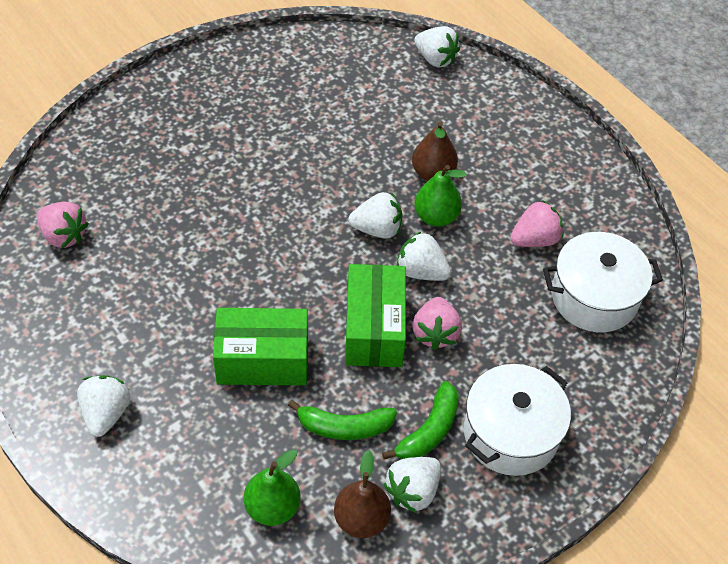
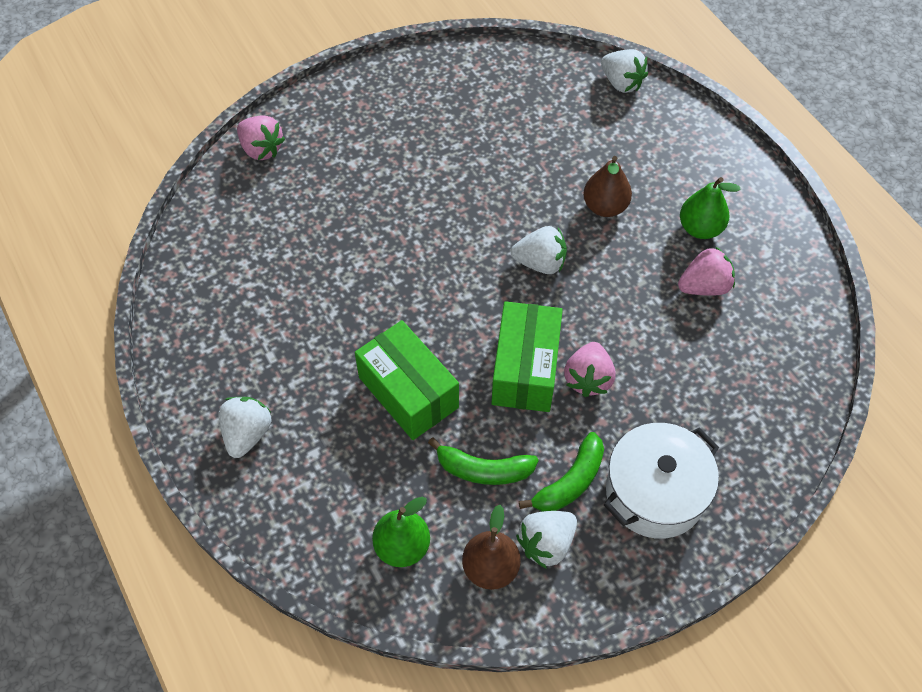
camera: 10 degrees right, 5 degrees up
(64, 235) = (224, 246): pink strawberry -> pink strawberry (261, 149)
(262, 360) = (408, 392): green box -> green box turned 45 degrees clockwise
(421, 271) = (581, 311): white strawberry -> none
(436, 216) = (603, 254): green pear -> green pear (700, 228)
(594, 297) = (760, 354): white pot -> none

